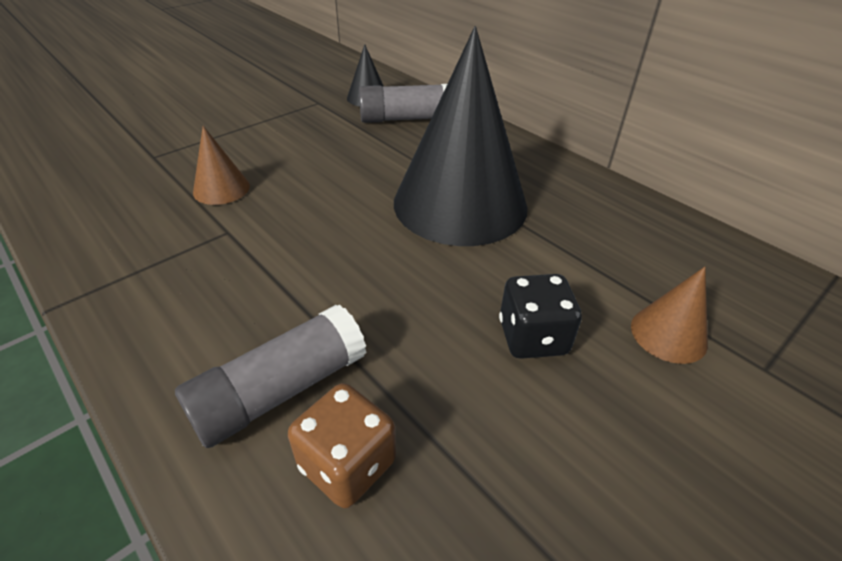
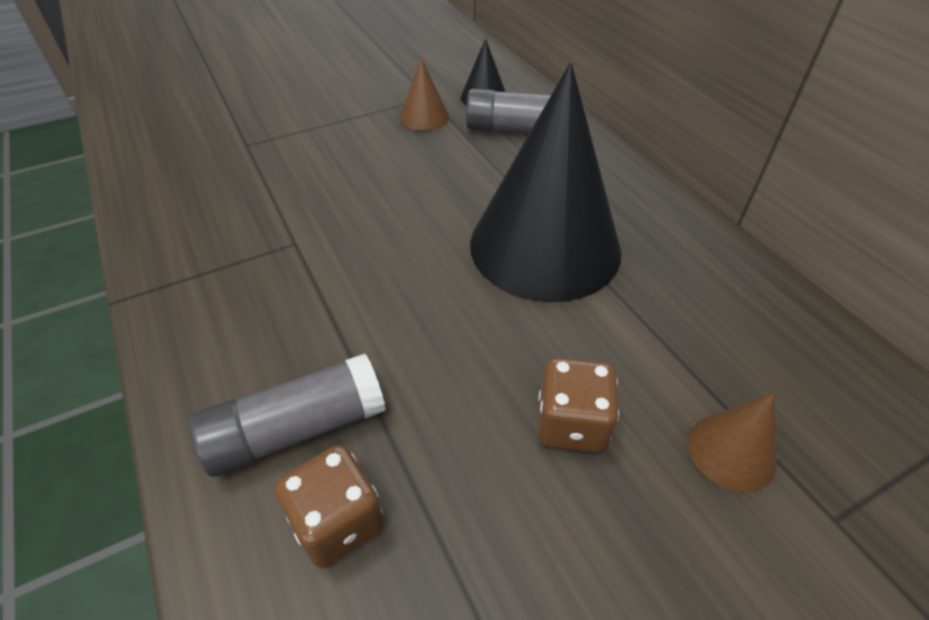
camera: 15 degrees right, 5 degrees up
(221, 189) = (301, 192): brown cone -> brown cone (424, 117)
(532, 337) = (571, 424): black dice -> brown dice

